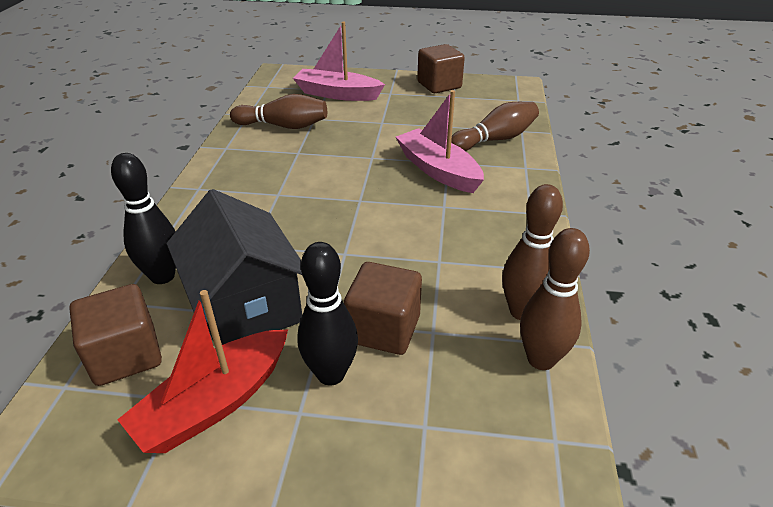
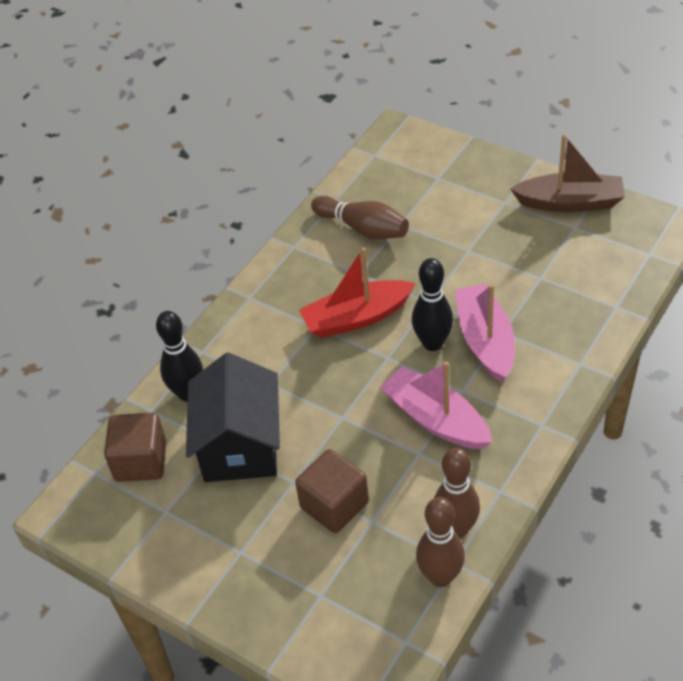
camera: 30 degrees right, 10 degrees up
(214, 403) = (187, 523): red boat -> red boat (356, 318)
(331, 374) = (275, 530): black bowling pin -> black bowling pin (432, 343)
(337, 94) = (444, 189): pink boat -> pink boat (435, 419)
(439, 85) = (570, 202): brown cube -> brown boat
(495, 139) = (575, 313): brown bowling pin -> none

